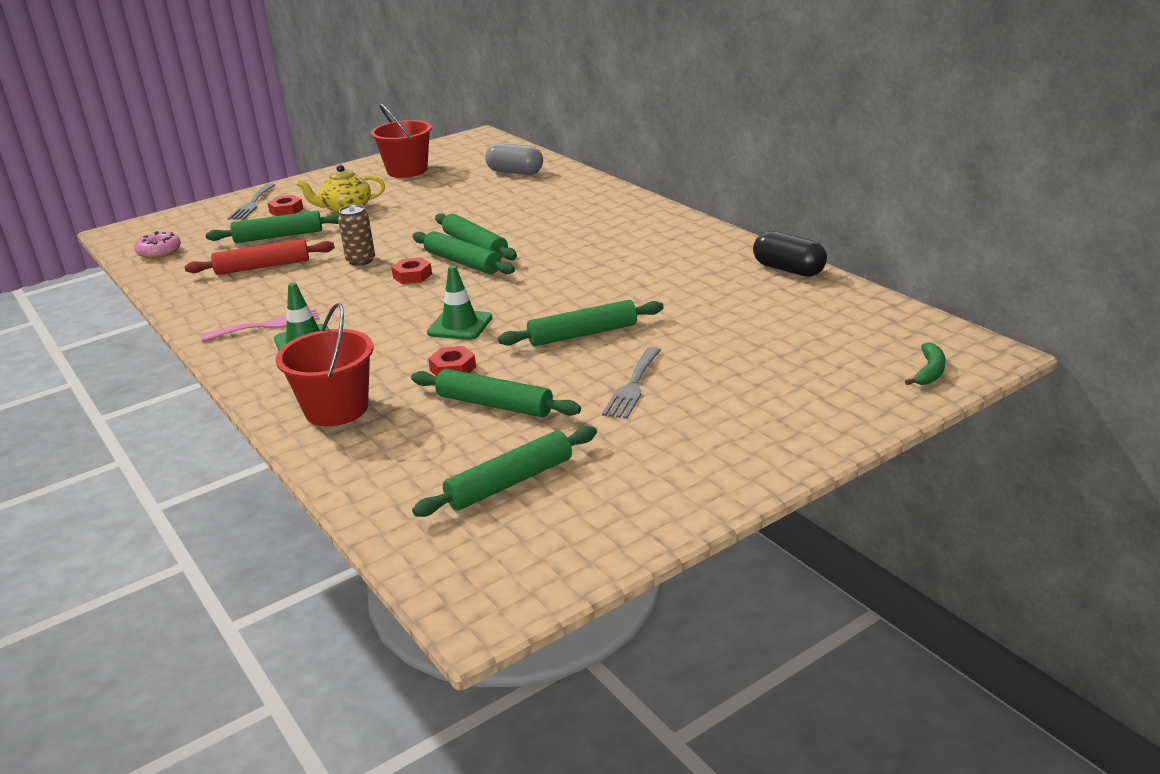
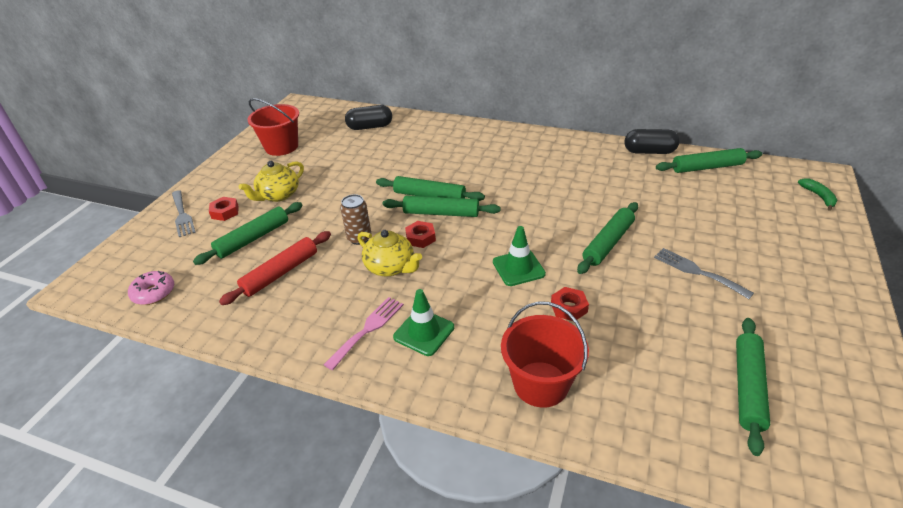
camera: 35 degrees left, 10 degrees up
(352, 289) = (391, 267): none -> yellow teapot
(494, 405) = (641, 326): green rolling pin -> green rolling pin (707, 167)
(515, 172) = (370, 127): grey capsule -> black capsule
(633, 386) = (697, 272): grey fork -> grey fork turned 150 degrees clockwise

